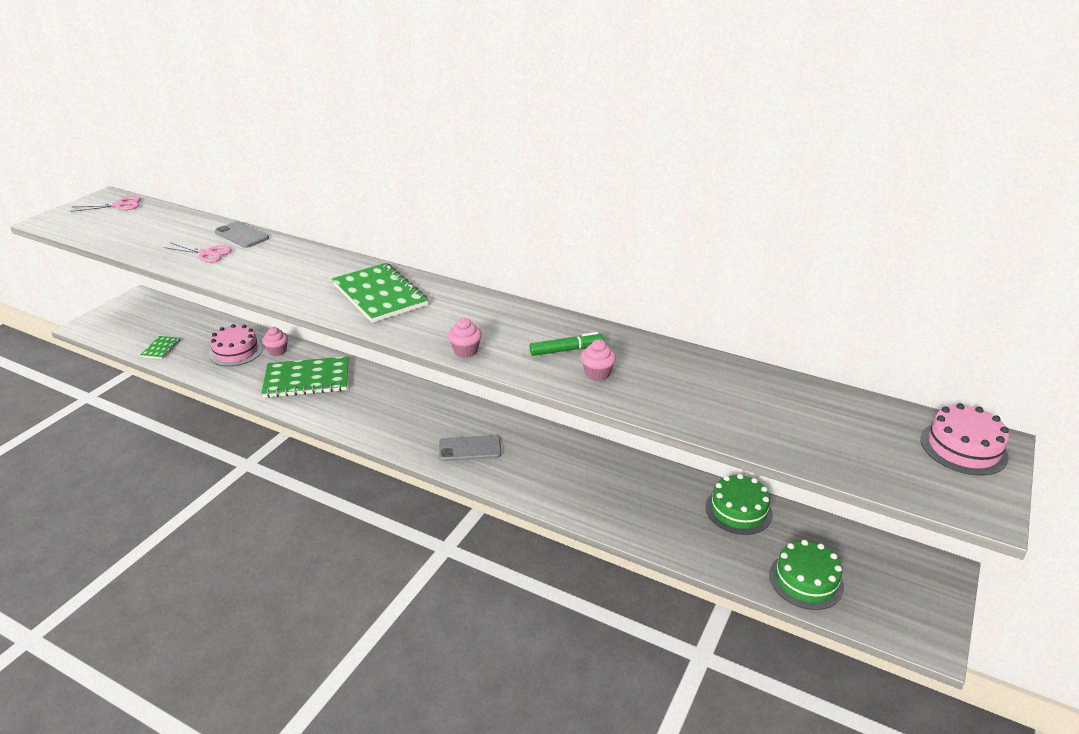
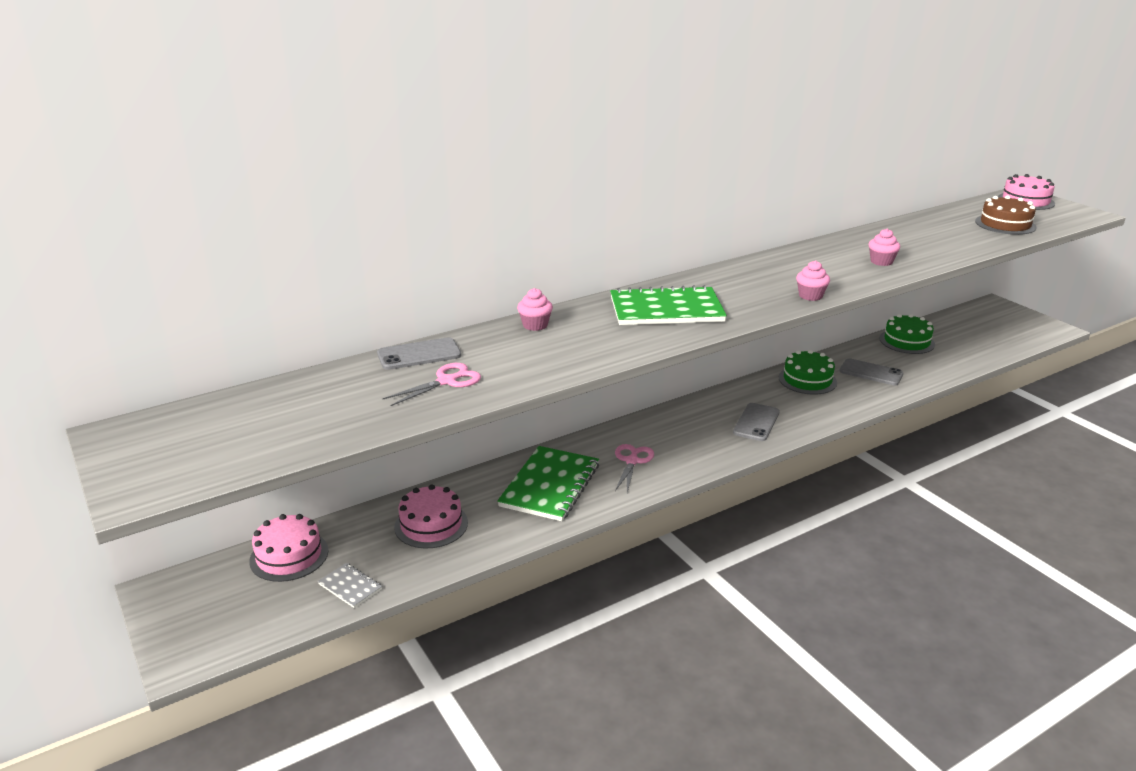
camera: 60 degrees left, 5 degrees down
(119, 205) = (173, 426): pink scissors -> pink scissors (632, 461)
(161, 348) = (350, 587): green notebook -> grey notebook
(183, 319) = (289, 555): none -> pink cake
(277, 351) = (464, 494): pink cupcake -> pink cupcake (535, 325)
(566, 350) = (837, 263): green marker -> none
(633, 498) = (871, 372): none -> grey phone
(806, 580) = (989, 344): green cake -> green cake (807, 380)
(833, 440) = (1005, 224): none -> brown cake

